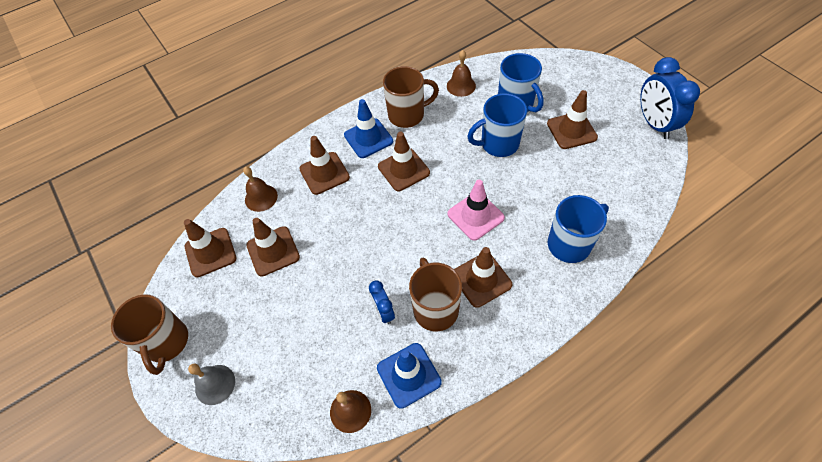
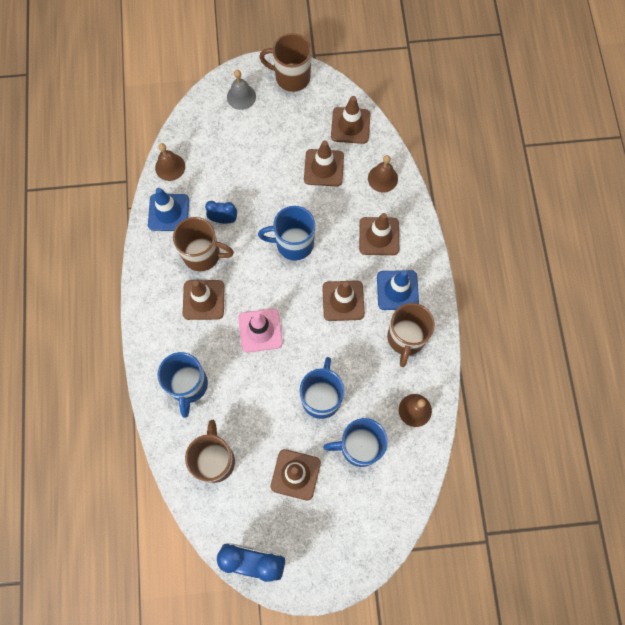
camera: 115 degrees right, 15 degrees up
(372, 234) = (293, 243): none -> blue mug
(611, 188) = (215, 460): none -> brown mug

